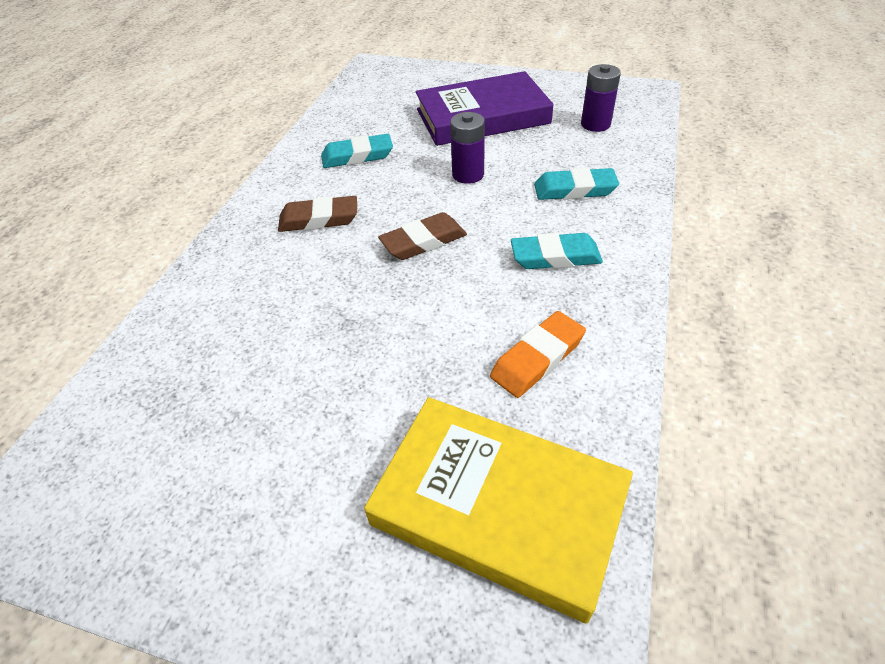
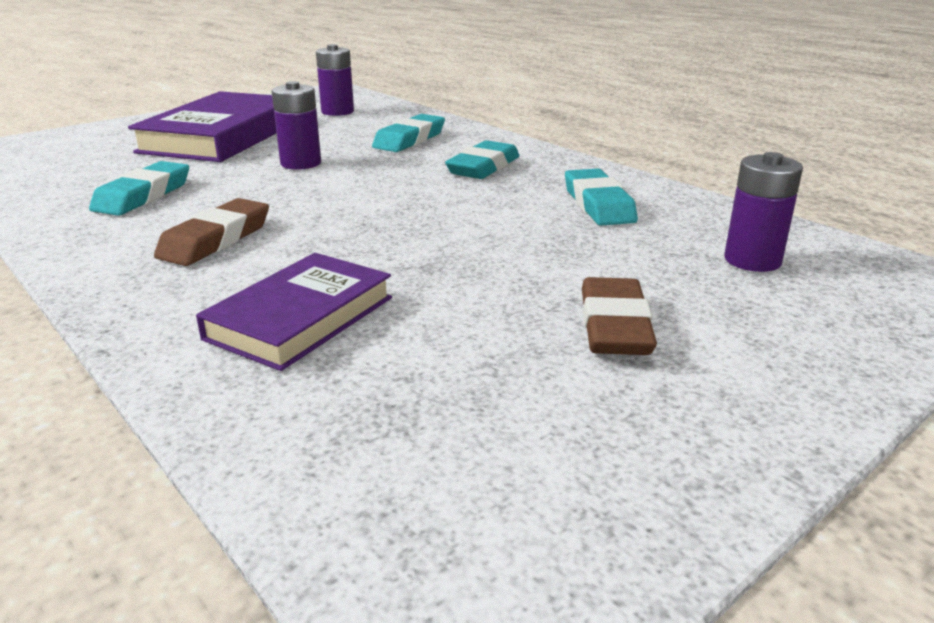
camera: 60 degrees left, 20 degrees down
(245, 309) = (300, 318): none -> purple book
(423, 241) = (365, 204): brown eraser -> brown eraser (615, 326)
(498, 507) = (752, 260): yellow book -> purple battery
(537, 358) = (598, 204): orange eraser -> turquoise eraser

